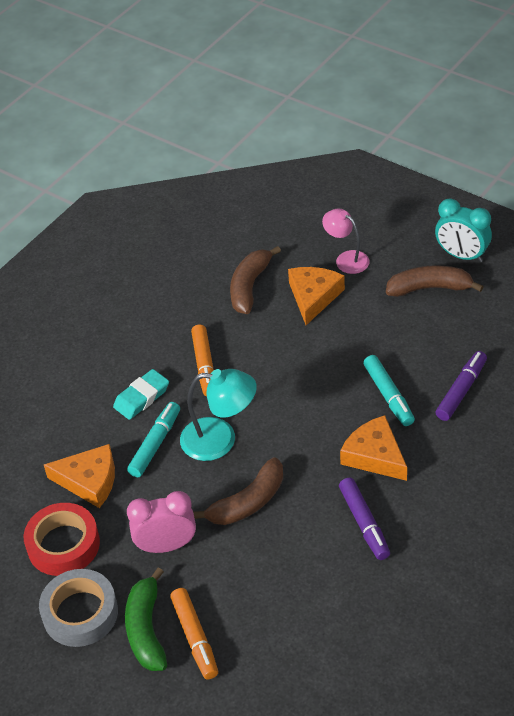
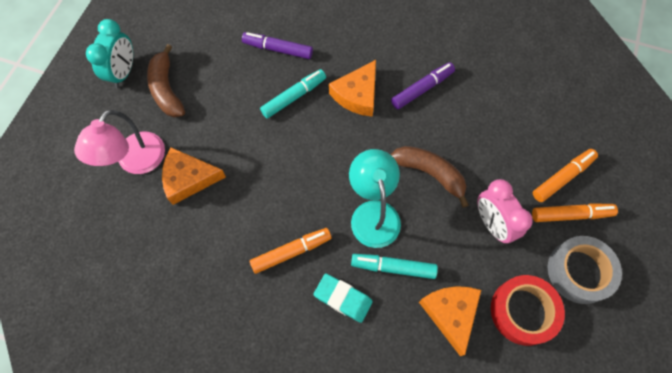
camera: 110 degrees left, 20 degrees up
(146, 629) = (571, 215): green banana -> orange marker
(250, 286) = (182, 239): brown banana -> none
(346, 259) = (135, 162): pink lamp -> pink lamp, size x1.50

